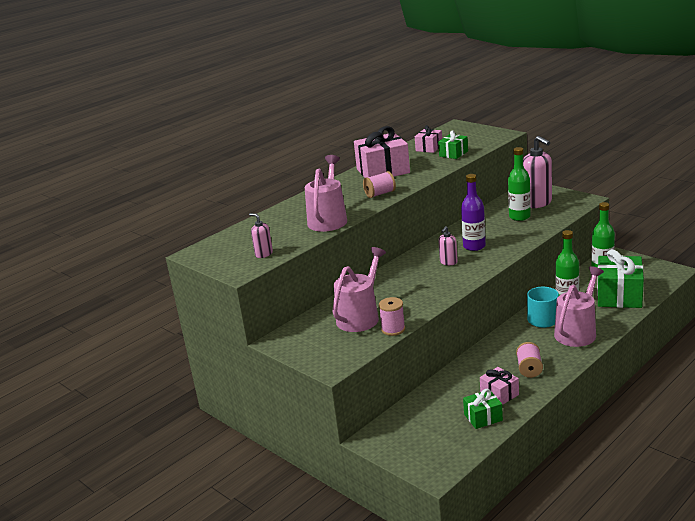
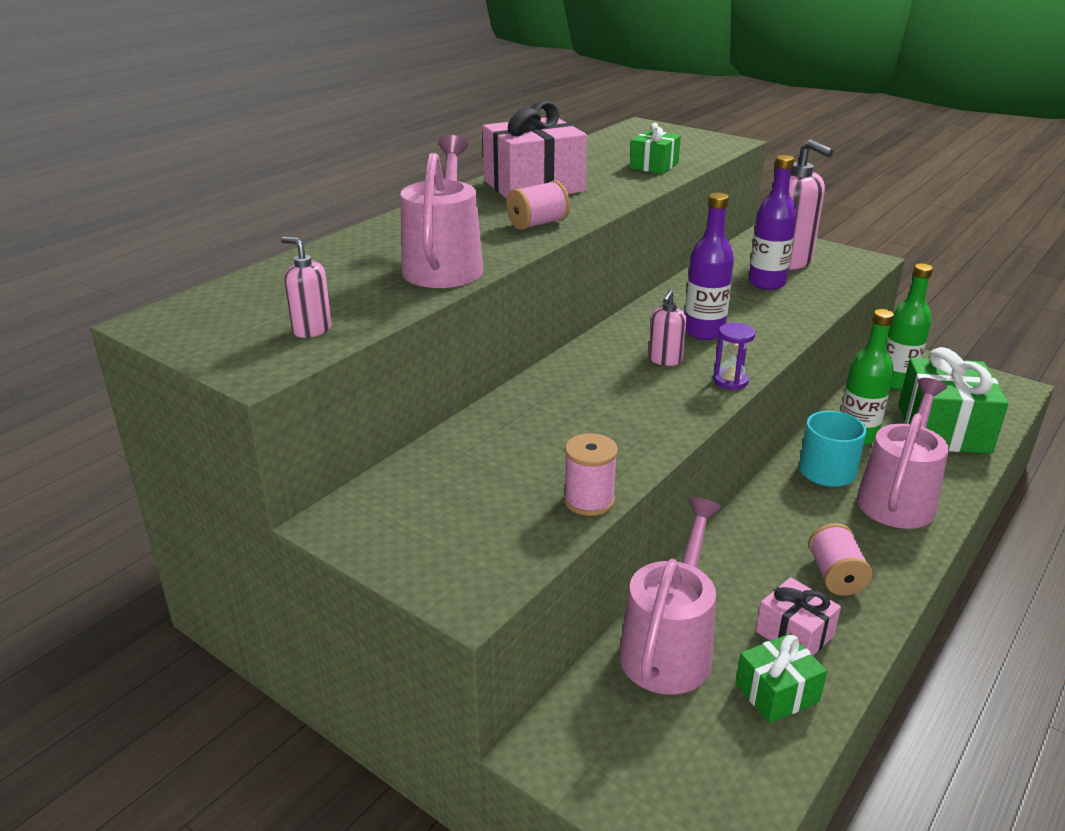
camera: 10 degrees left, 5 degrees up
(360, 316) = (514, 468): pink watering can -> pink watering can (669, 647)
(429, 148) = (607, 155): pink gift -> none
(480, 272) = (730, 381): none -> purple hourglass
(519, 217) = (767, 283): green bottle -> purple bottle

